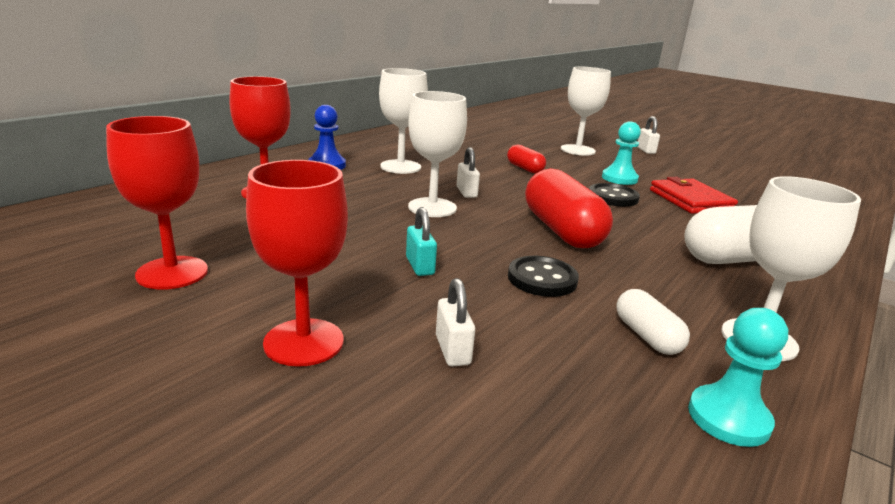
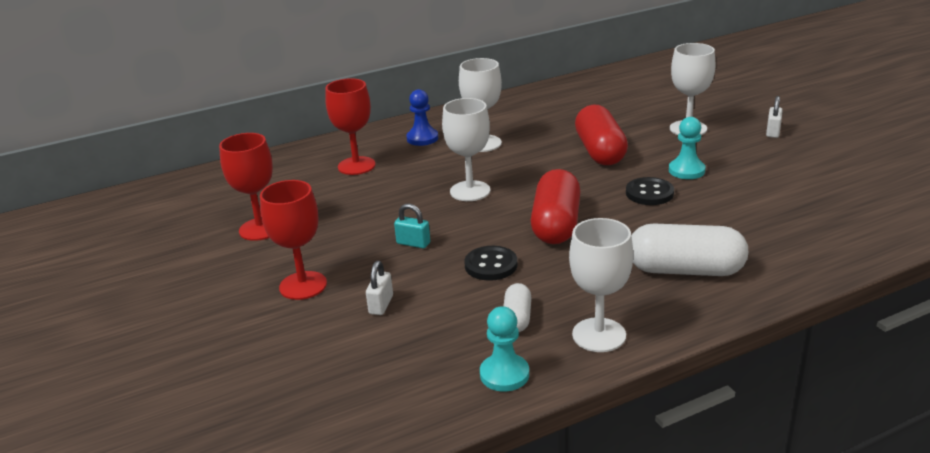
camera: 30 degrees right, 5 degrees up
(420, 266) = (413, 243): turquoise padlock -> turquoise padlock turned 75 degrees counterclockwise
(466, 192) = (514, 177): white padlock -> none
(524, 168) = (600, 152): red capsule -> red capsule, size x1.93
(690, 200) = (730, 203): red wallet -> none

